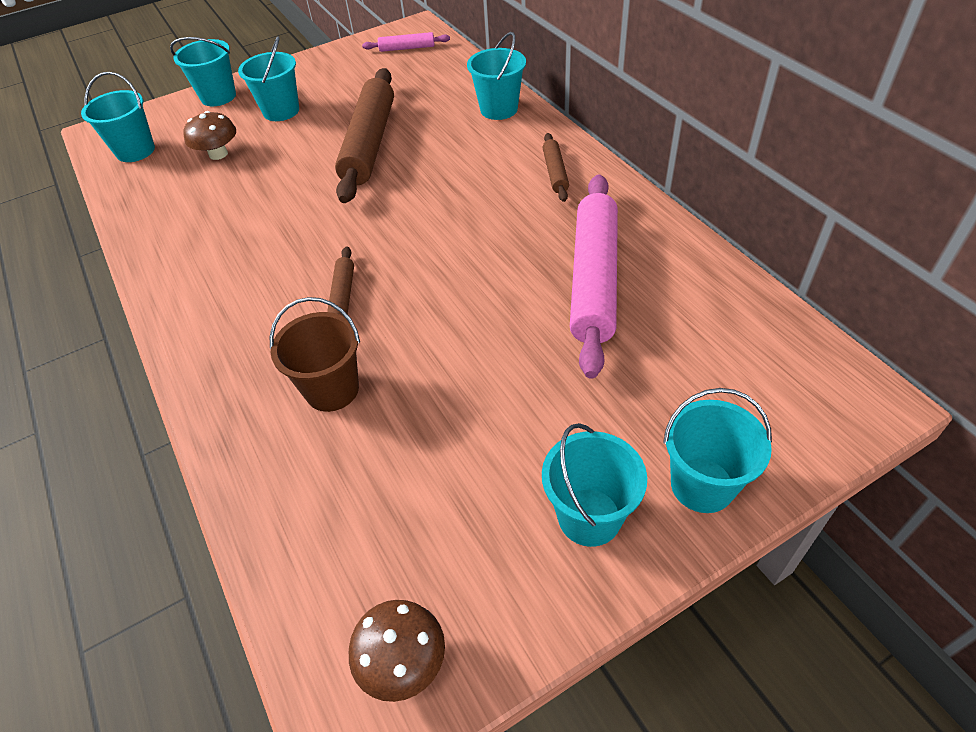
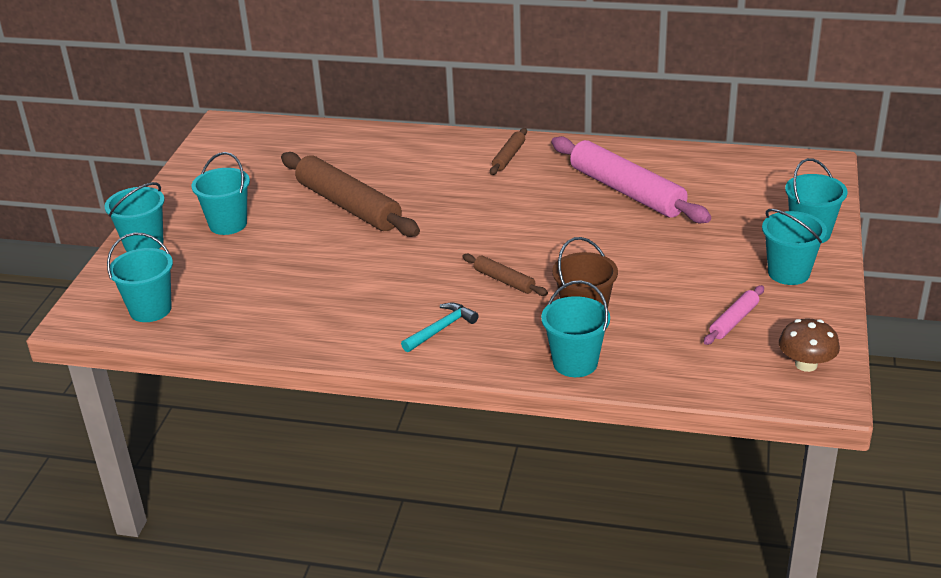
camera: 50 degrees left, 15 degrees down
(218, 154) = (235, 272): brown mushroom -> none
(228, 308) = (441, 329): none -> turquoise hammer
(407, 48) = (248, 141): pink rolling pin -> pink rolling pin (734, 321)
(499, 109) = (403, 143): turquoise bucket -> turquoise bucket (575, 363)
(555, 172) = (508, 156): brown rolling pin -> brown rolling pin turned 75 degrees clockwise

